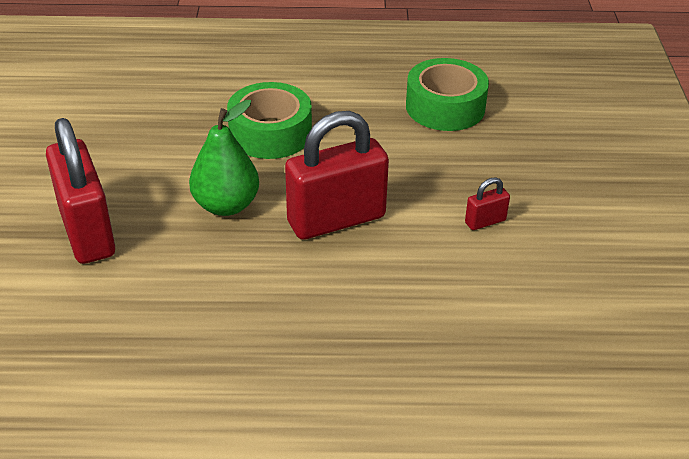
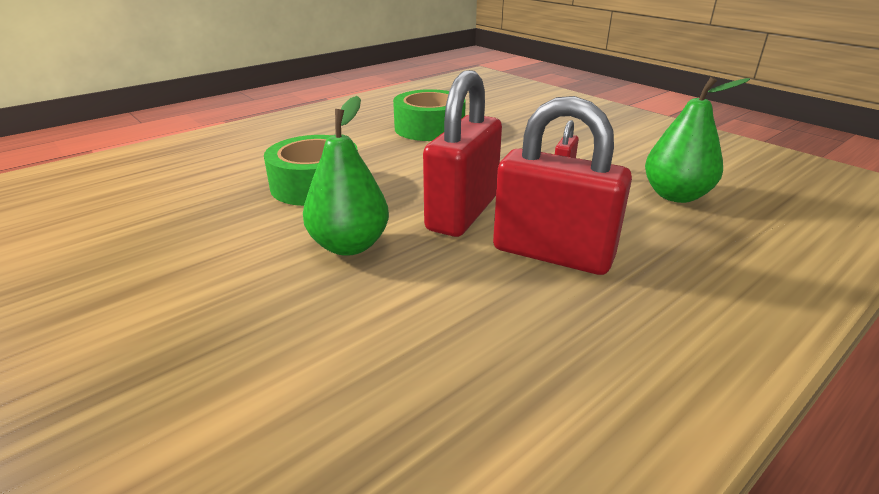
camera: 40 degrees left, 10 degrees down
(87, 232) = (213, 340): red padlock -> red padlock (552, 254)
(537, 303) = (675, 195): none -> green pear

